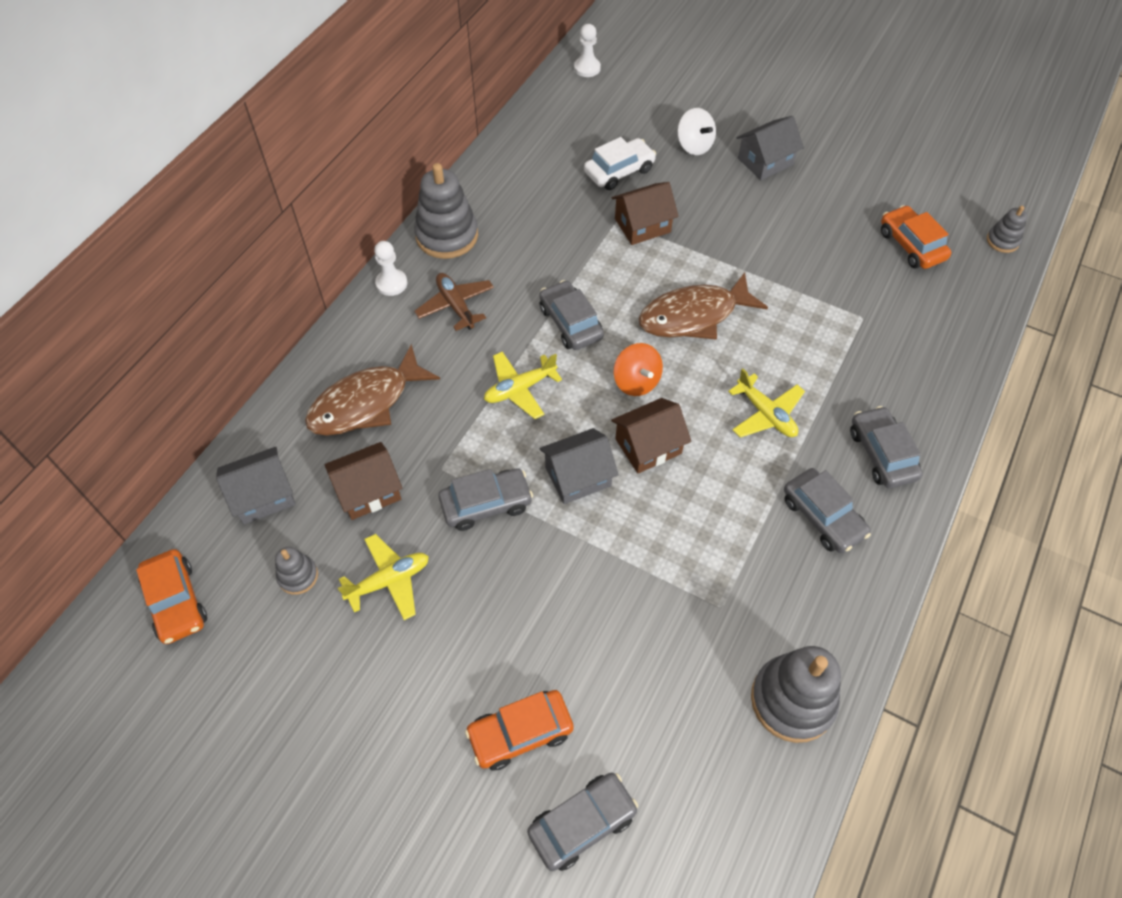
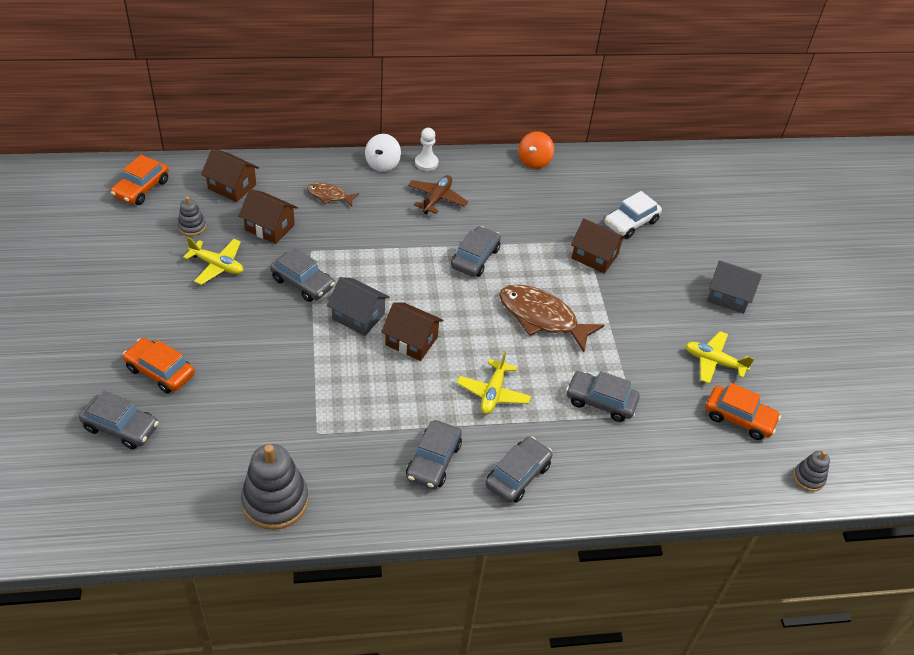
camera: 50 degrees right, 10 degrees down
(263, 495) = (232, 186): grey house -> brown house
(366, 403) = (329, 196): brown fish -> brown fish, size x0.53
(447, 236) = (488, 168): grey stacking toy -> none
(520, 389) = (400, 258): yellow plane -> yellow plane (714, 362)
(587, 68) = (708, 164): white pawn -> none
(619, 171) = (631, 223): white car -> white car turned 120 degrees clockwise
(636, 382) = (458, 312): orange spinning top -> orange spinning top (534, 161)
(694, 145) = (699, 251): white spinning top -> white spinning top (382, 164)
(830, 334) = (600, 401): none -> grey car
(911, 245) = (739, 418): orange car -> orange car turned 90 degrees clockwise

